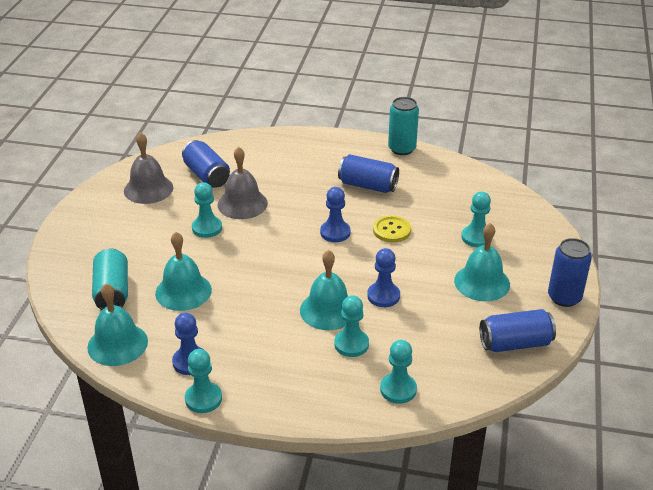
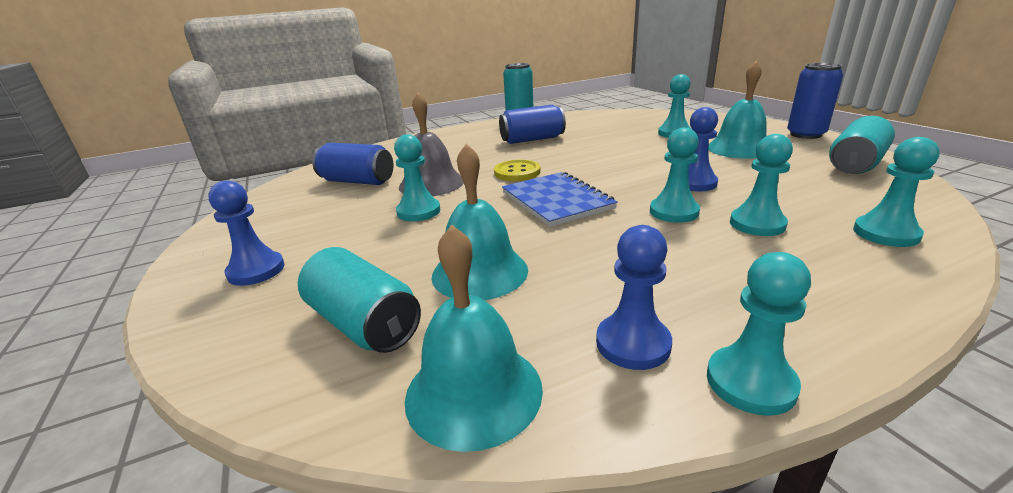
camera: 35 degrees left, 10 degrees down
(148, 189) = (292, 212): grey bell -> none
(285, 263) = (557, 201): none -> blue notebook
(328, 310) = (674, 212): turquoise bell -> turquoise pawn
(335, 232) = (561, 168): blue pawn -> blue pawn (256, 270)
(391, 230) = (605, 151): yellow button -> yellow button (517, 172)
(515, 343) = (855, 164): blue can -> turquoise can

